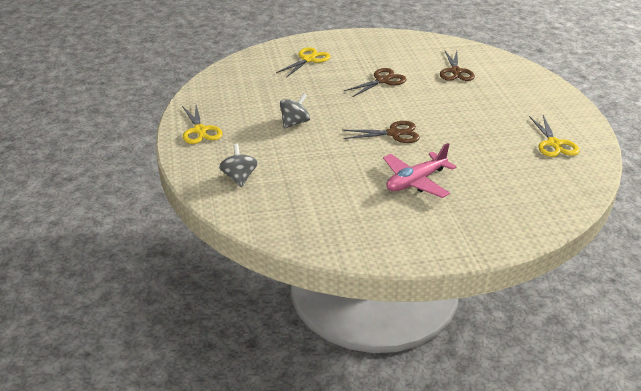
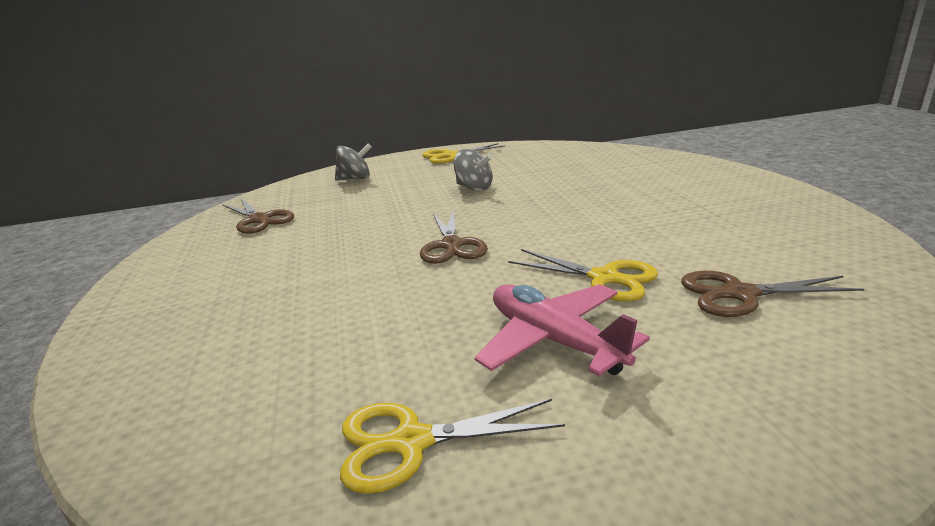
camera: 90 degrees right, 10 degrees down
(308, 59) = (665, 177): yellow scissors -> yellow scissors (604, 278)
(382, 81) = (633, 227): brown scissors -> brown scissors (259, 219)
(416, 181) = (309, 267): pink plane -> pink plane (554, 341)

